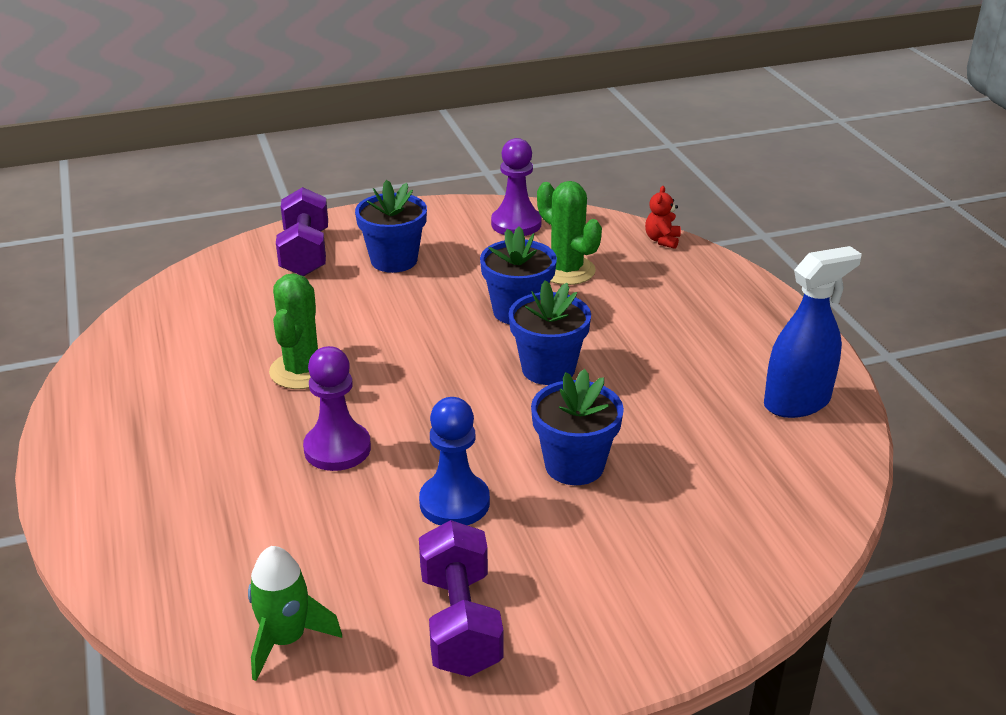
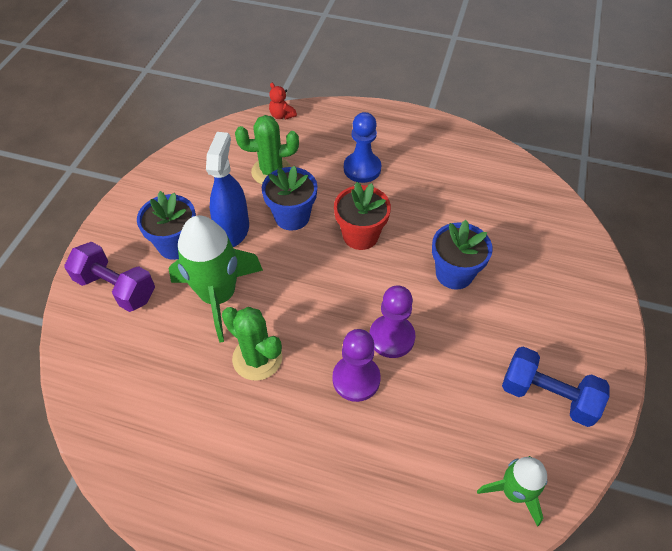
camera: 55 degrees left, 20 degrees up
(356, 313) = (218, 296): none -> green rocket
(454, 502) = (448, 345): blue pawn -> blue pawn (362, 168)
(460, 622) = (547, 395): purple dumbbell -> blue dumbbell
(516, 224) = (197, 164): purple pawn -> purple pawn (391, 337)
(548, 369) = (360, 235): blue flower pot -> red flower pot
(797, 402) = (468, 157): blue spray bottle -> blue spray bottle (233, 230)

